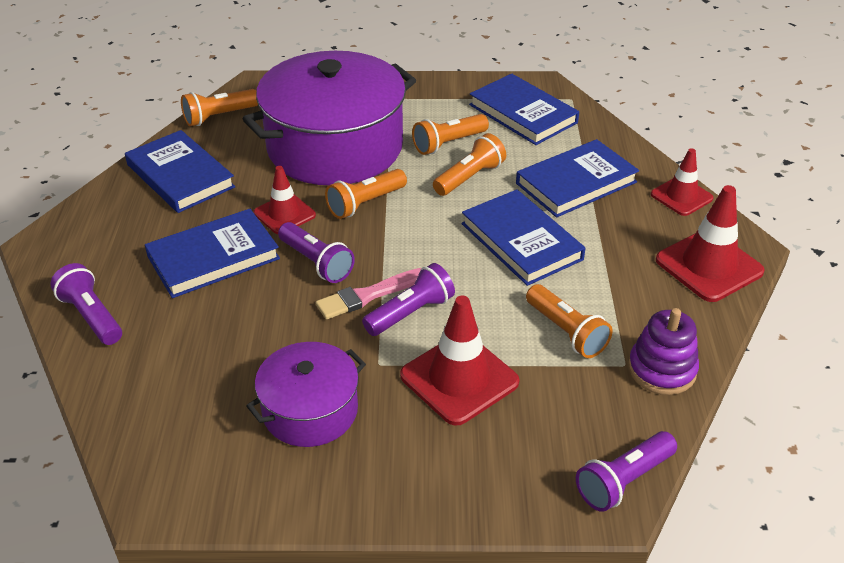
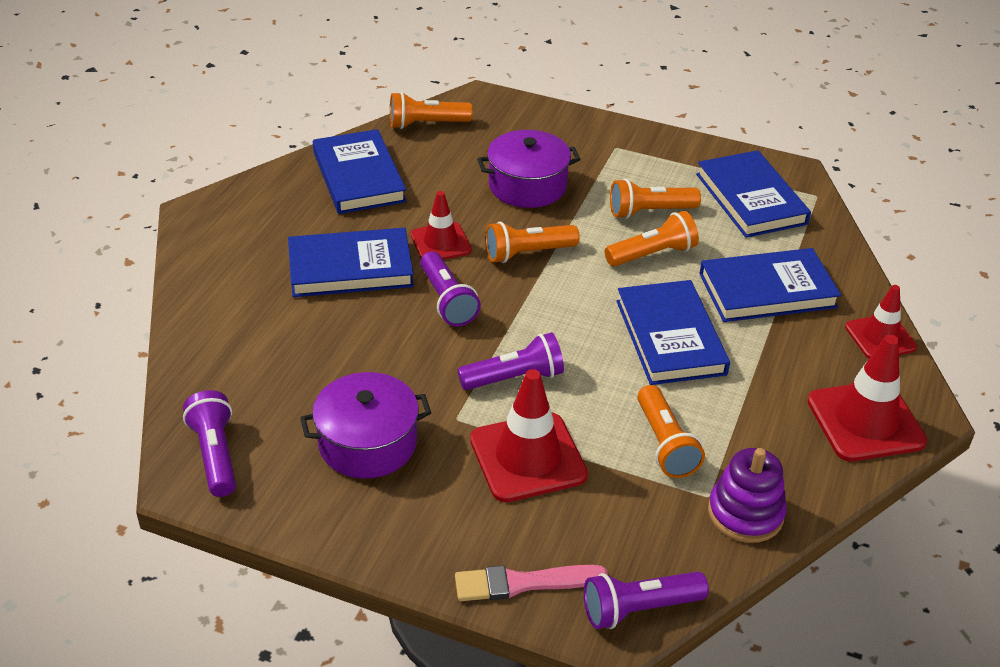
camera: 20 degrees right, 0 degrees up
(91, 316) = (212, 293): purple flashlight -> purple flashlight (215, 454)
(335, 147) = (527, 185): purple pot -> purple pot, size x0.52
(368, 295) = (481, 348): pink brush -> pink brush (523, 583)

